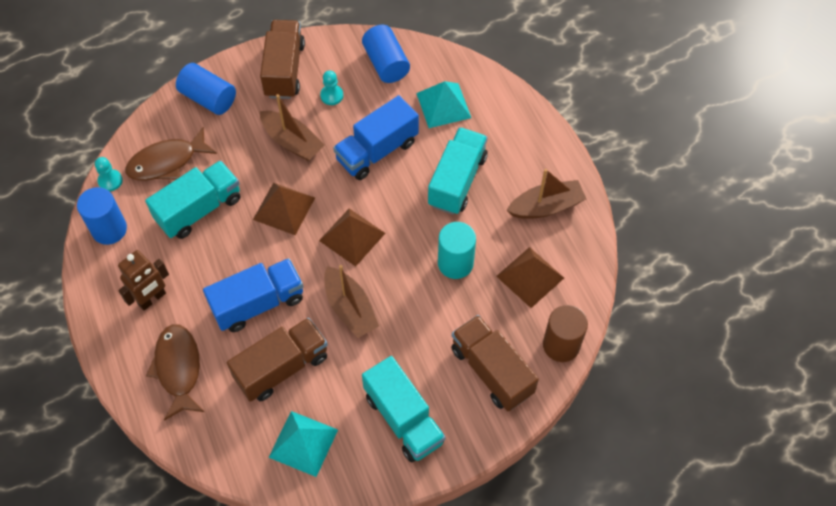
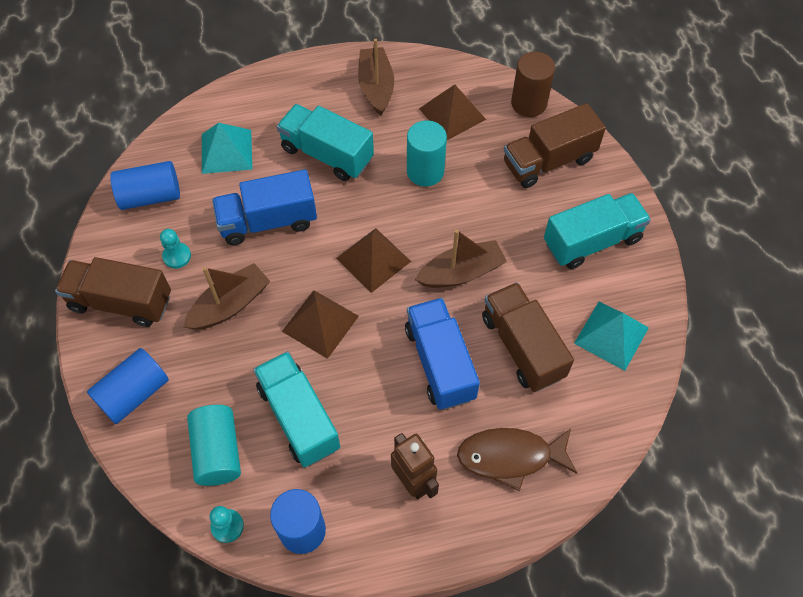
camera: 80 degrees left, 0 degrees up
(166, 162) = (218, 452): brown fish -> turquoise cylinder
(377, 151) = (268, 221): blue truck -> blue truck turned 105 degrees clockwise

